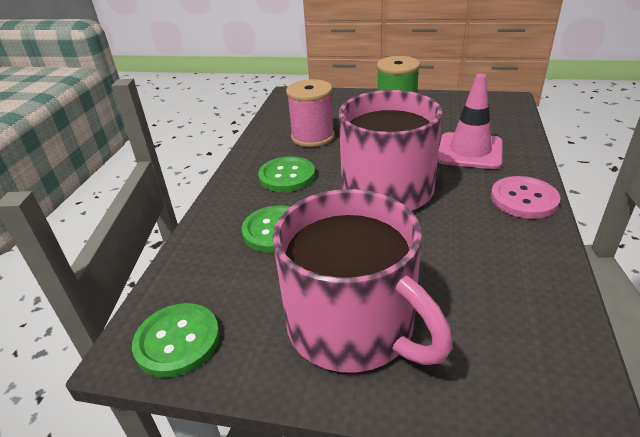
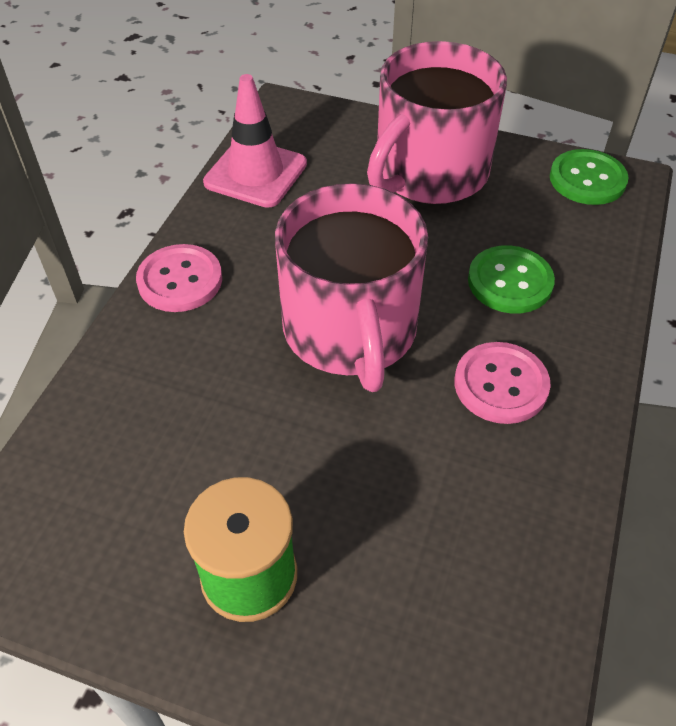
camera: 175 degrees left, 15 degrees up
(287, 176) = (501, 384): green button -> pink button
(312, 137) = (453, 498): pink spool -> none
(353, 325) = (429, 172): pink mug -> pink mug turned 105 degrees counterclockwise
(470, 151) = (184, 391): pink traffic cone -> pink traffic cone (255, 173)

